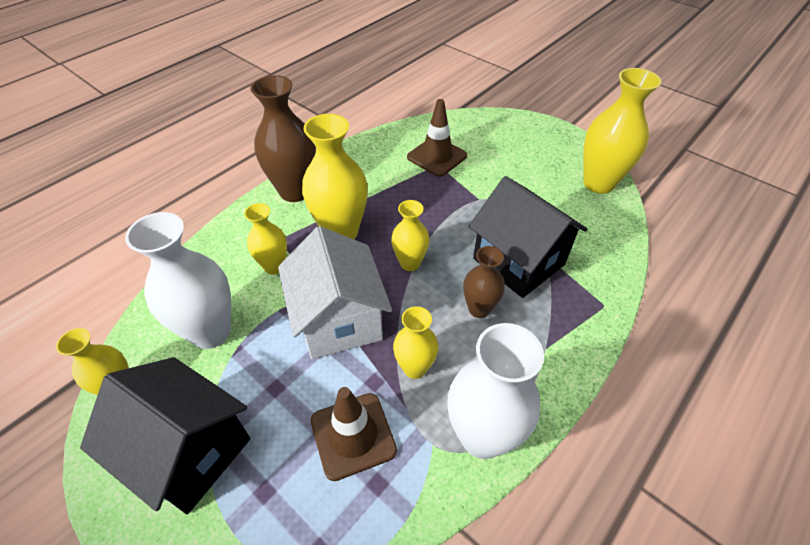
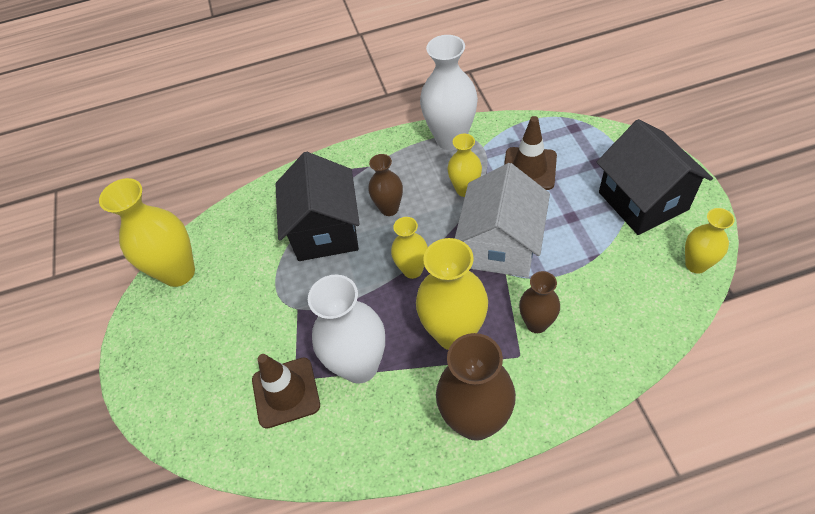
camera: 140 degrees left, 5 degrees up
(211, 332) = (613, 281): white vase -> white vase (360, 366)
(274, 266) = (536, 323): yellow vase -> brown vase

